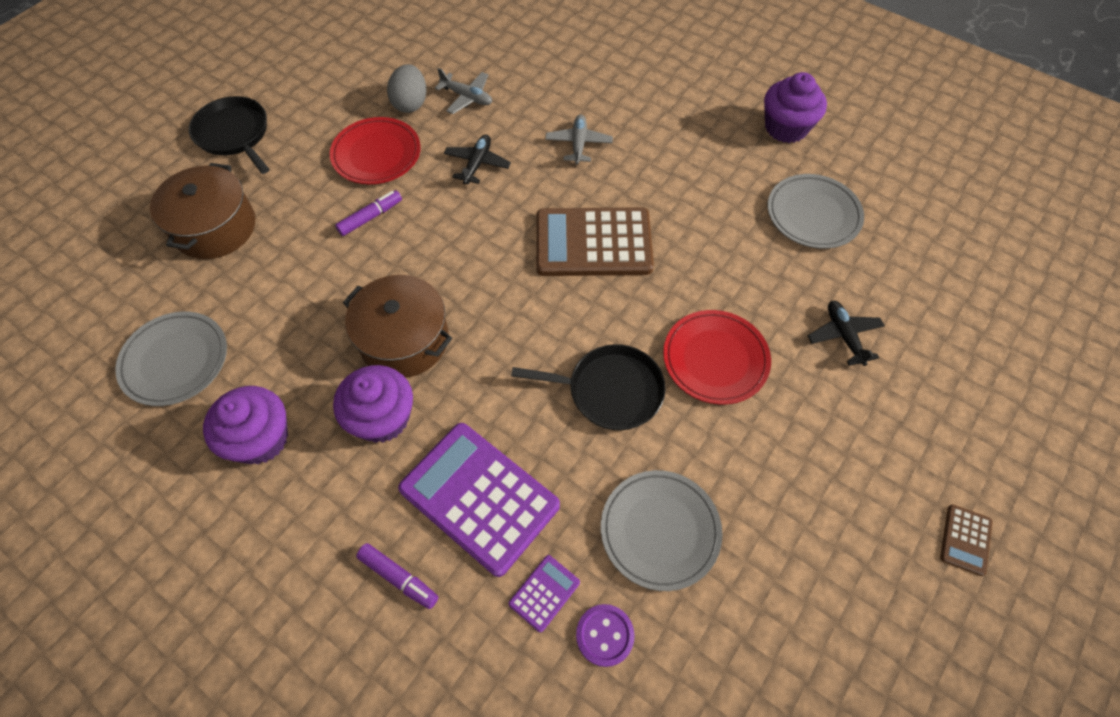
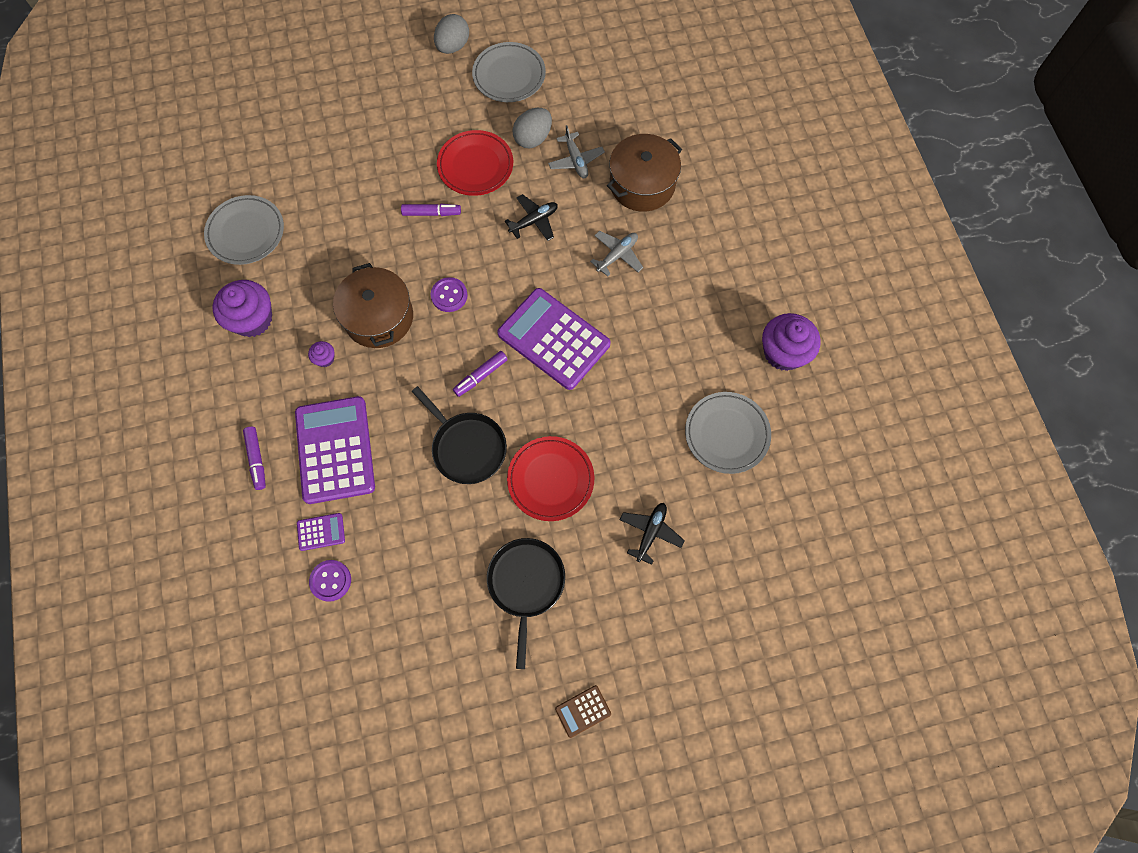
camera: 40 degrees right, 10 degrees up
(215, 227) = (335, 152): brown pot -> brown pot (642, 184)
(234, 134) = (400, 85): black pan -> black pan (526, 584)
(261, 78) = (453, 46): none -> grey egg
(382, 418) = (325, 358): purple cupcake -> purple cupcake, size x0.46
(458, 273) = (449, 295): none -> purple button
(559, 320) = (480, 376): none -> purple marker
(593, 243) = (553, 339): brown calculator -> purple calculator
(660, 530) = (413, 552): grey plate -> grey plate (509, 75)

